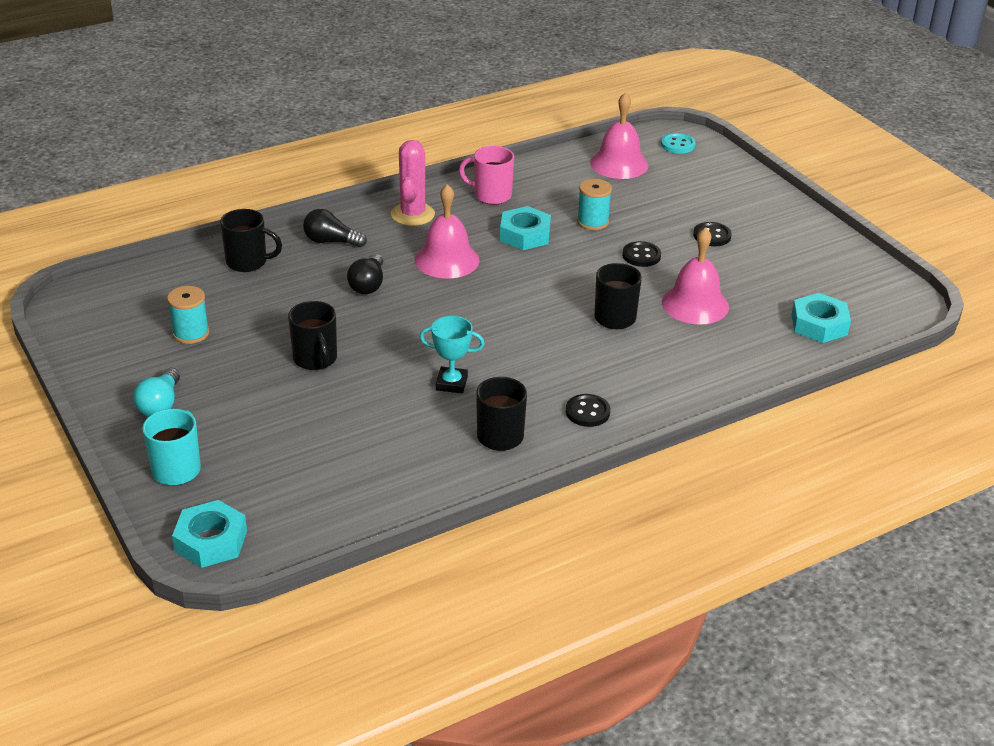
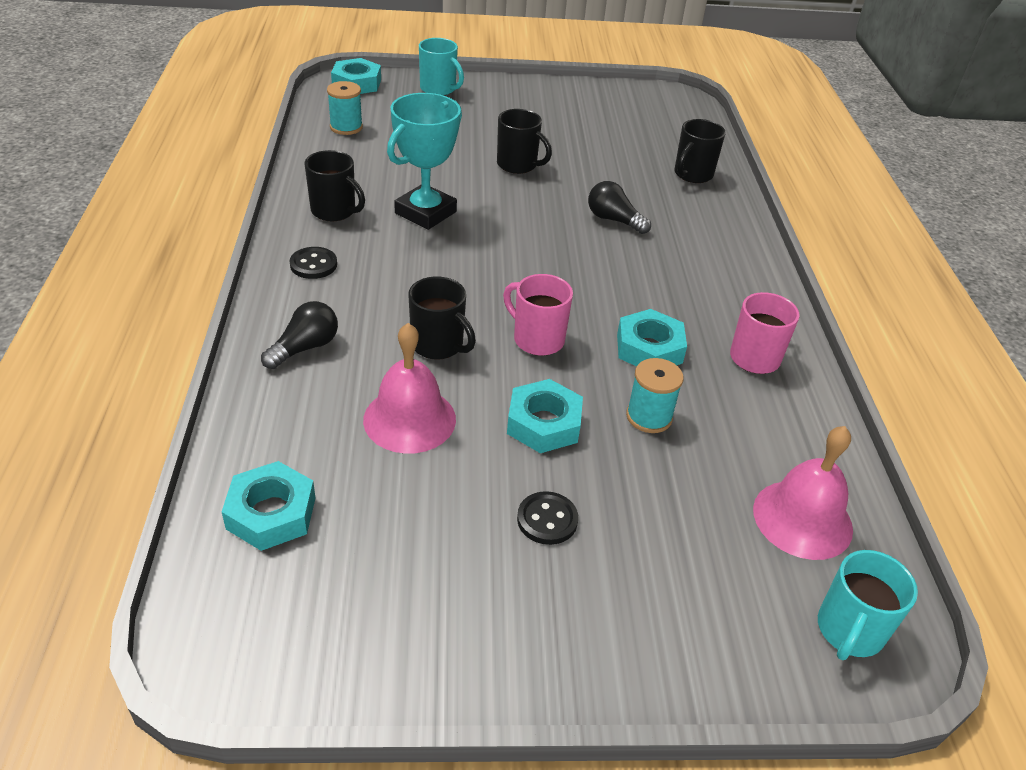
camera: 115 degrees right, 5 degrees up
(160, 404) = (516, 99): turquoise light bulb -> none
(191, 333) = (598, 128): turquoise spool -> turquoise spool (346, 127)
(315, 359) = (518, 165): black mug -> black mug turned 150 degrees counterclockwise
(331, 241) = (705, 223): black light bulb -> black light bulb (305, 348)
(412, 214) = (736, 286): pink cactus -> none
(447, 260) = (629, 277): pink bell -> none
(451, 383) = (425, 212): turquoise trophy -> turquoise trophy, size x1.65
(563, 279) = (537, 339): none -> pink mug
(641, 256) = (543, 423): black button -> turquoise nut
(677, 145) = (849, 631): turquoise button -> turquoise mug

